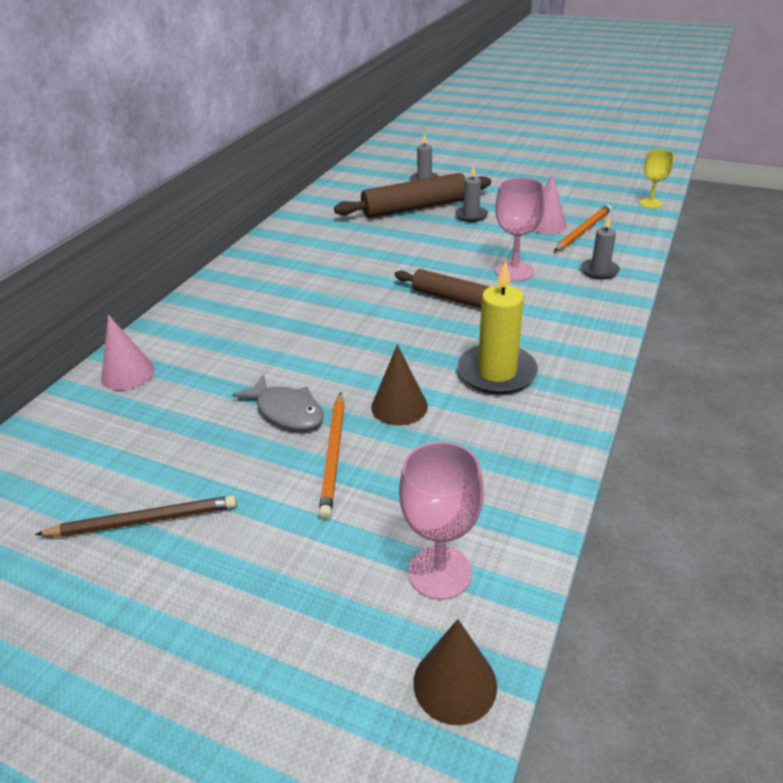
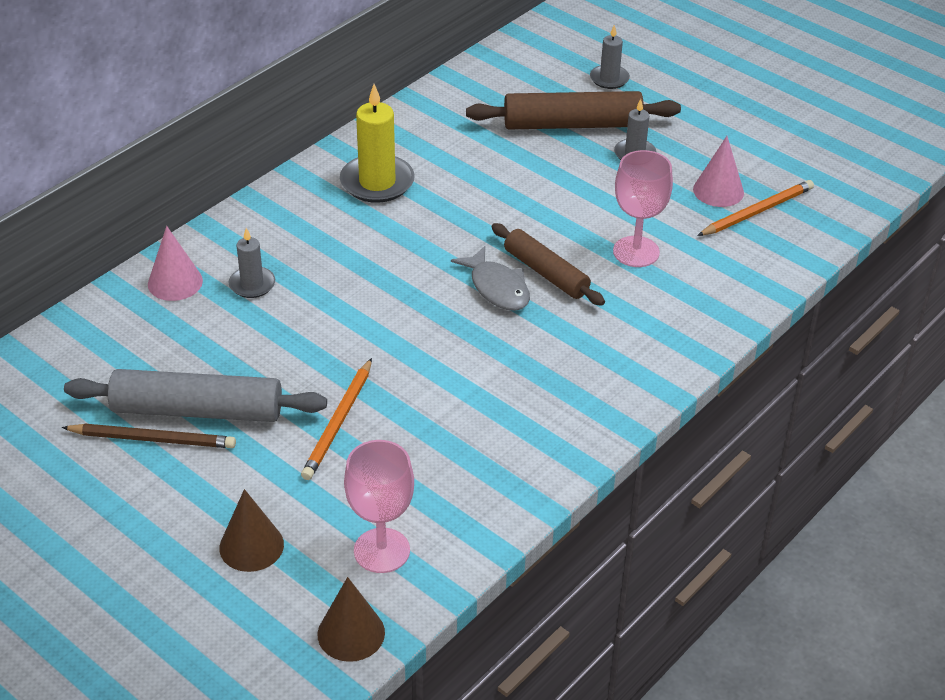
camera: 15 degrees right, 5 degrees up
(184, 479) = (197, 410): none -> grey rolling pin
(286, 411) = (313, 365): grey fish -> grey fish (497, 288)
(399, 406) = (423, 388): brown cone -> brown cone (251, 546)
(497, 372) = (540, 376): yellow candle -> yellow candle (377, 182)
(599, 271) = (735, 276): grey candle -> grey candle (252, 284)
(650, 203) = (874, 188): yellow goblet -> none

